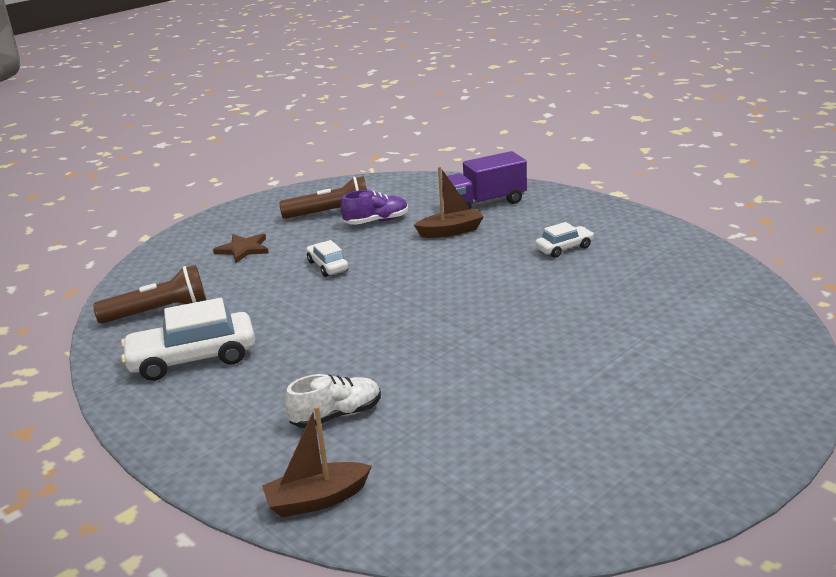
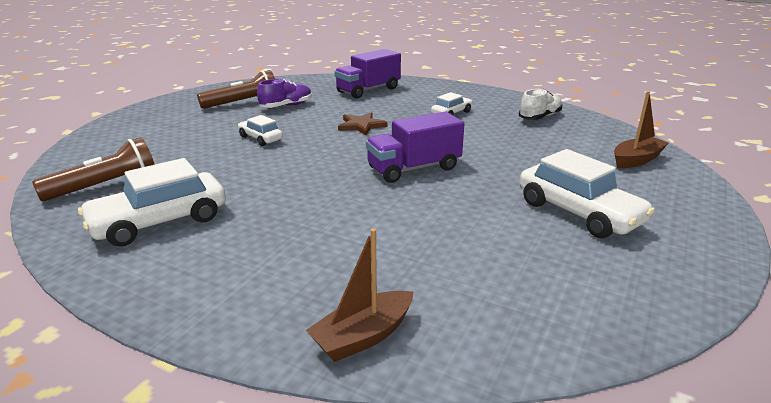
camera: 20 degrees left, 0 degrees up
(243, 249) = (173, 132): brown star -> brown star (361, 125)
(336, 415) = (337, 253): white shoe -> white shoe (539, 117)
(451, 231) = (353, 108): brown boat -> brown boat (636, 160)
(470, 324) = (414, 168): none -> purple truck
(617, 403) = (578, 213): none -> white car

